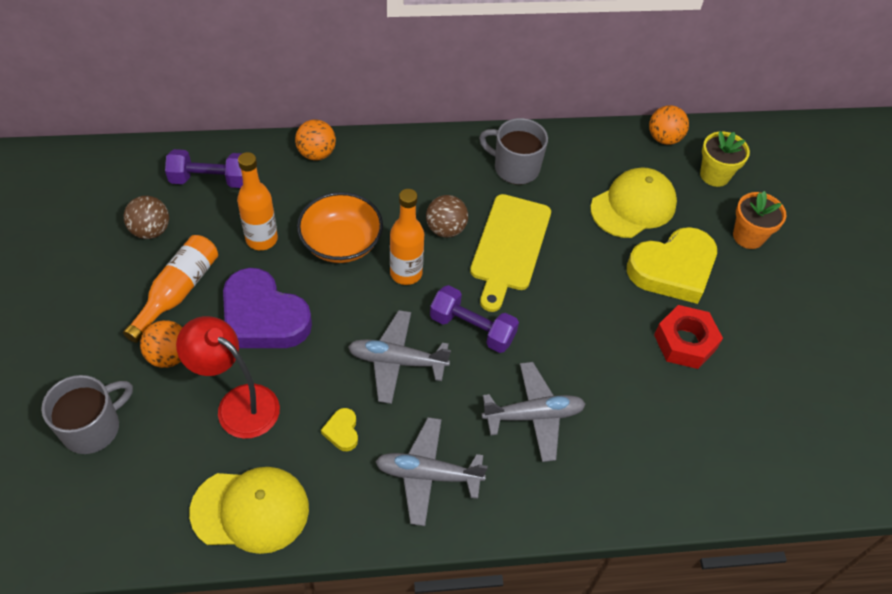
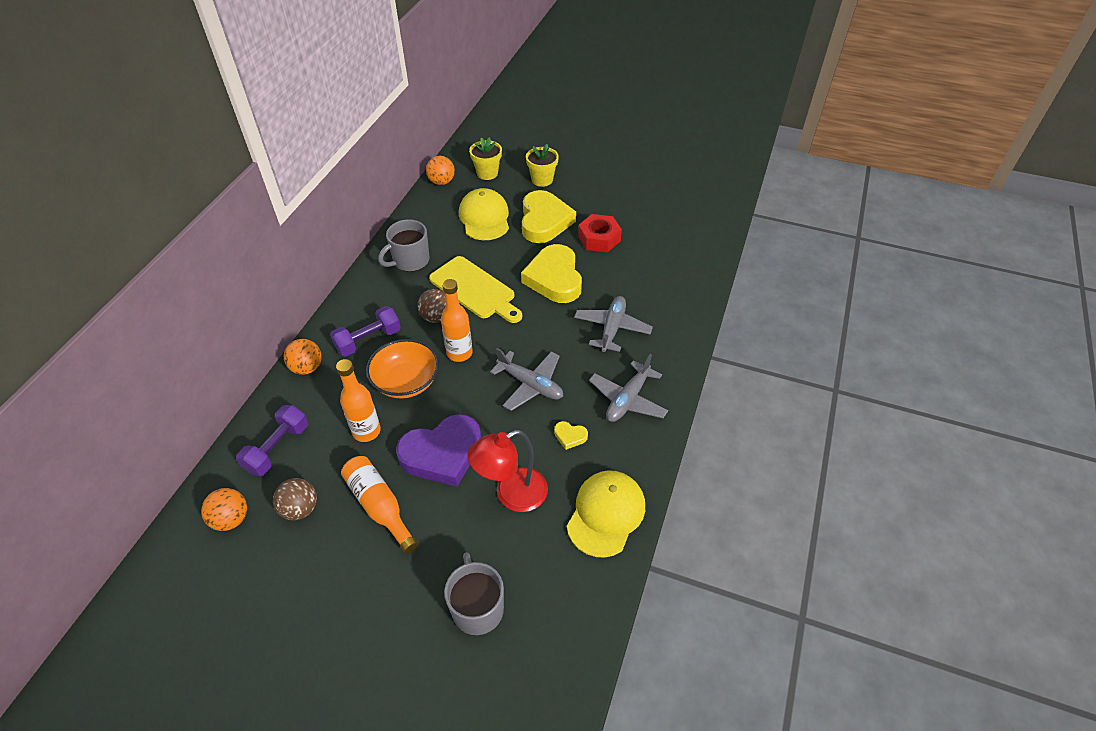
camera: 60 degrees left, 5 degrees down
(169, 356) = (439, 530): orange ball -> orange ball (231, 519)
(397, 361) = (530, 385): grey plane -> grey plane turned 90 degrees counterclockwise
(472, 328) = (528, 334): purple dumbbell -> purple dumbbell (368, 340)
(579, 319) = (554, 278): none -> yellow heart
(748, 236) = (542, 180): orange flower pot -> yellow flower pot

